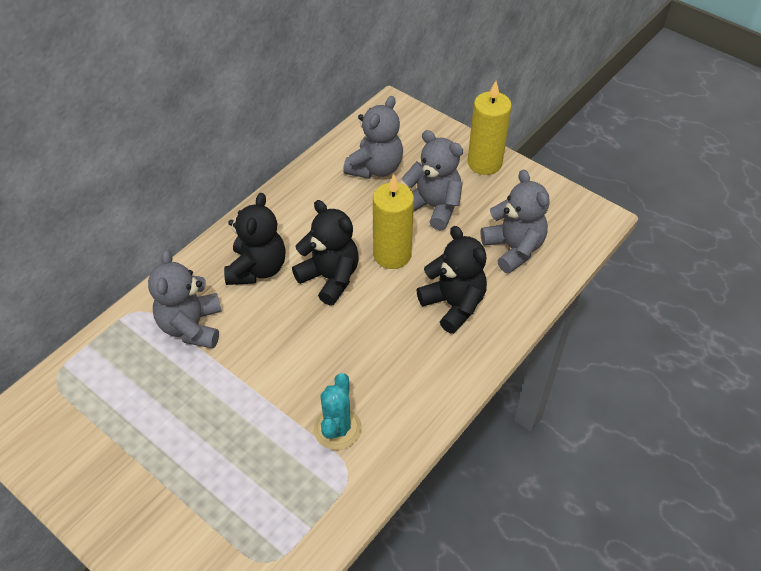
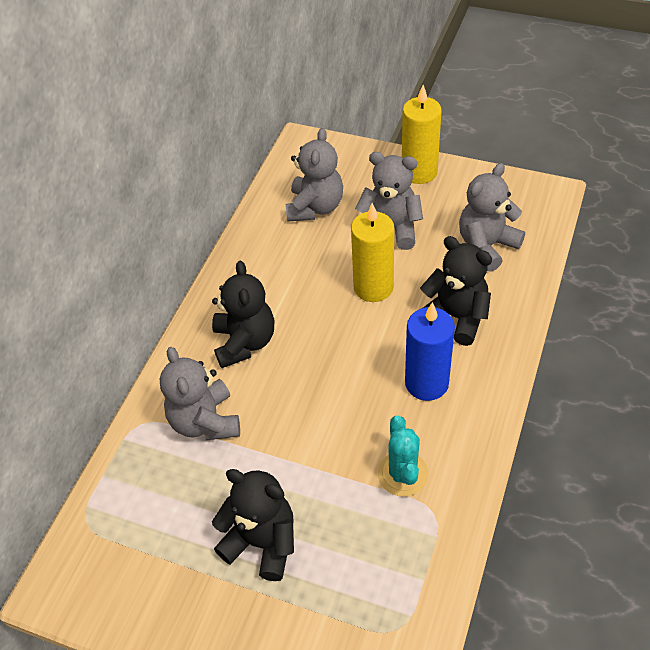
camera: 15 degrees left, 0 degrees up
(330, 278) = (323, 329): black teddy bear -> black teddy bear (262, 542)
(398, 355) = (426, 383): none -> blue candle
(513, 248) = (486, 246): grey teddy bear -> grey teddy bear turned 90 degrees counterclockwise

